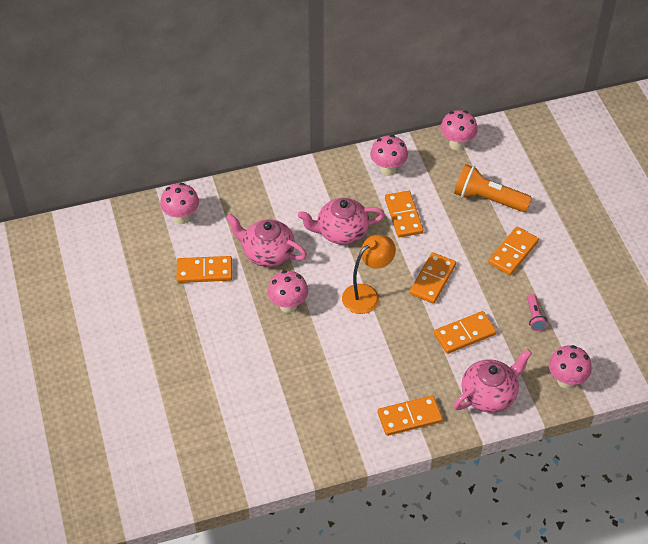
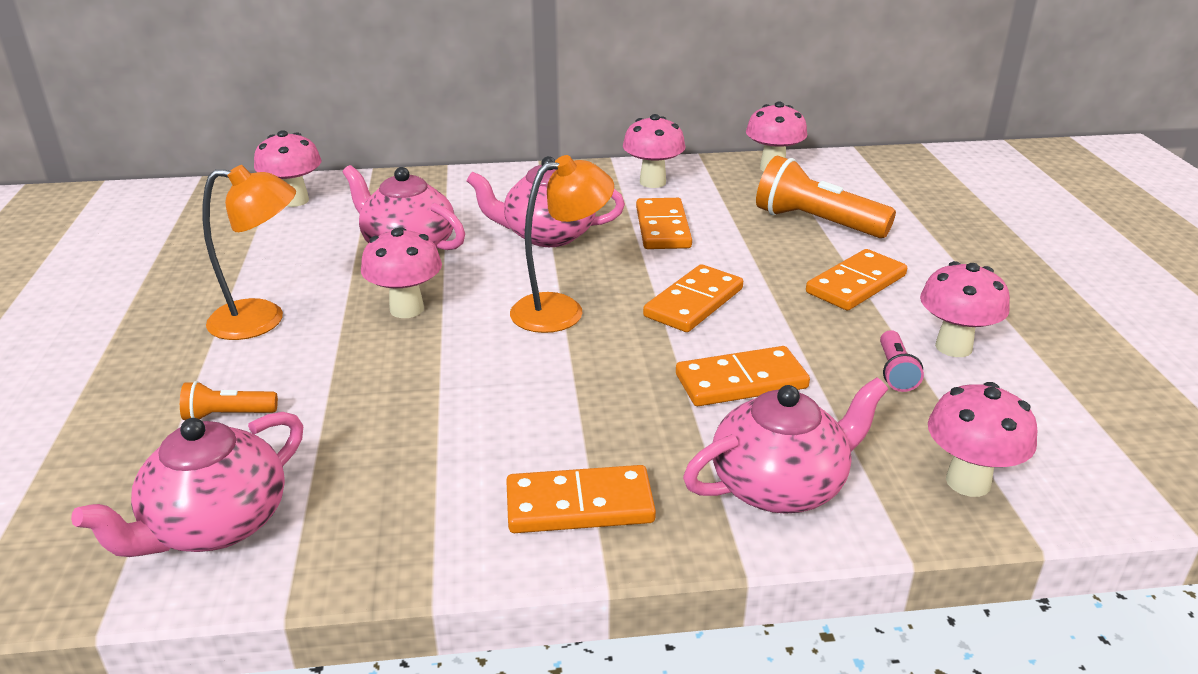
camera: 10 degrees right, 20 degrees down
(204, 271) = (287, 256): orange domino -> none
(218, 324) = (262, 320): none -> orange lamp
(237, 390) = (228, 415): none -> orange flashlight
(265, 450) = (216, 525): none -> pink teapot
(561, 295) = (953, 347): none -> pink mushroom

